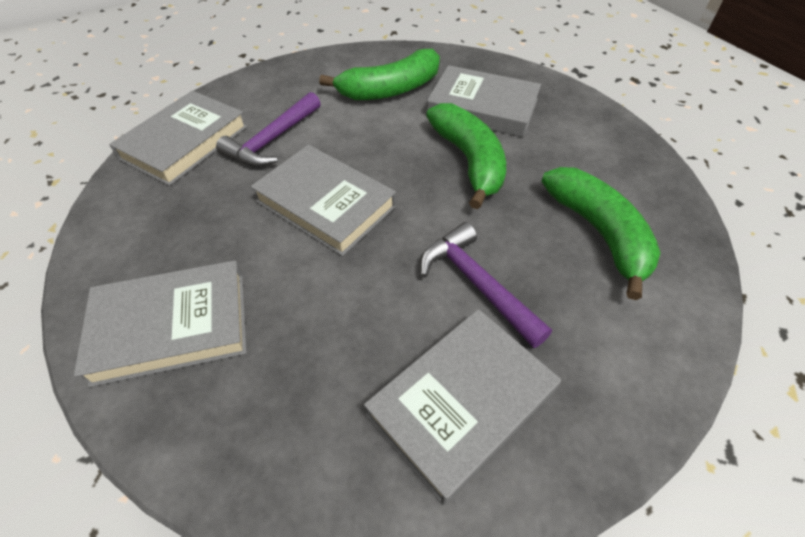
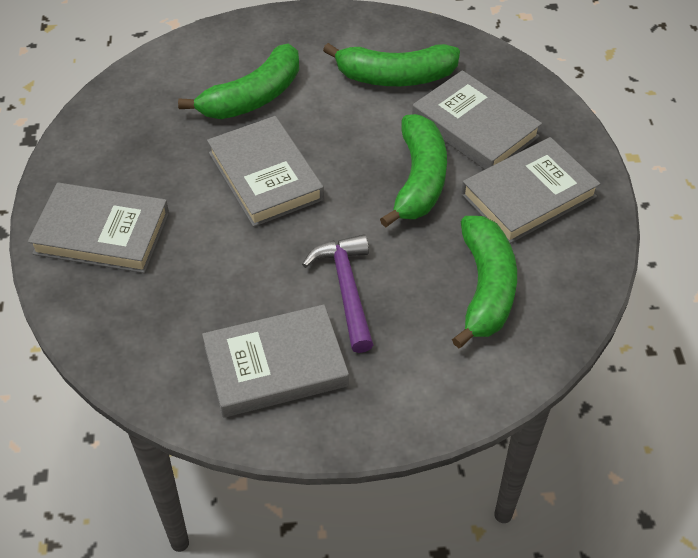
camera: 25 degrees right, 0 degrees up
(185, 142) = (176, 74): grey book -> grey book (528, 195)
(273, 140) = (253, 97): purple hammer -> green banana

